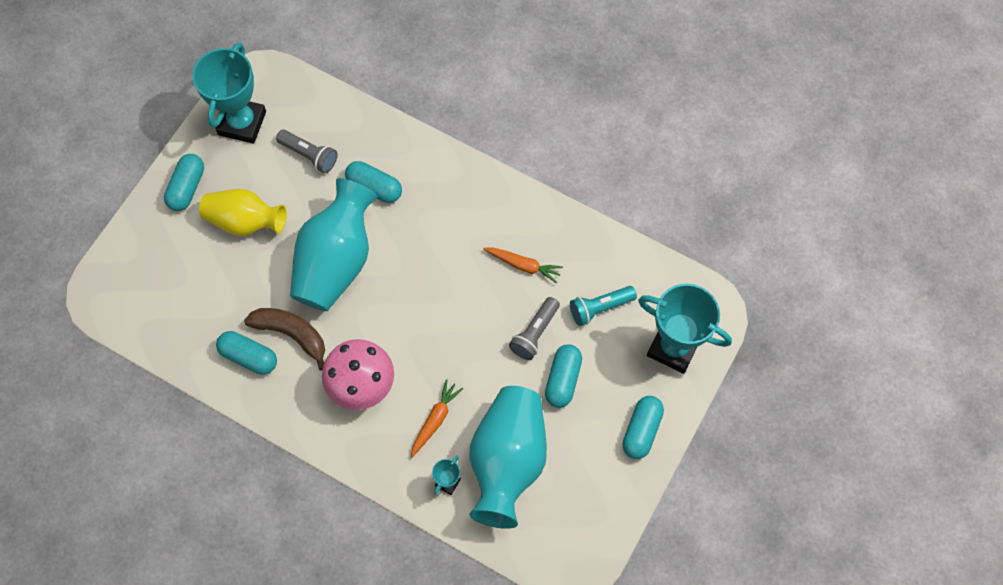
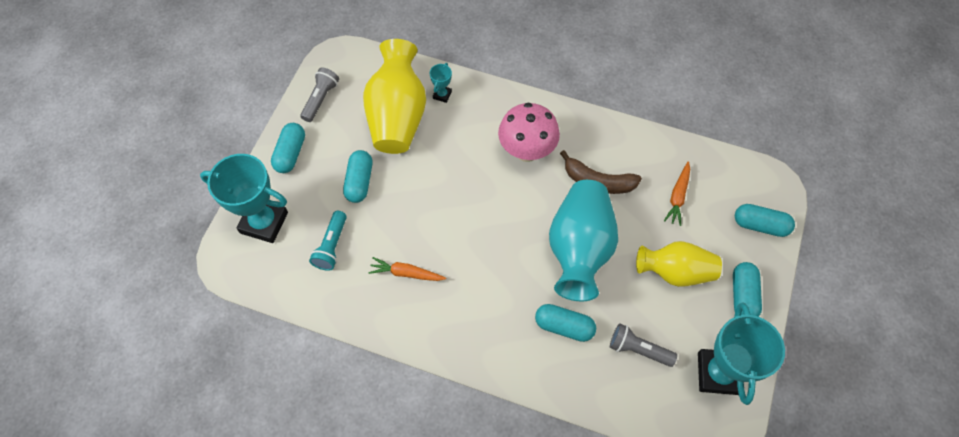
camera: 170 degrees right, 5 degrees down
(249, 356) = (627, 158): turquoise capsule -> turquoise capsule (760, 225)
(435, 420) = (461, 136): orange carrot -> orange carrot (678, 196)
(507, 461) = (397, 116): turquoise vase -> yellow vase
(535, 333) = (388, 215): grey flashlight -> grey flashlight (321, 99)
(600, 308) = (332, 246): turquoise flashlight -> turquoise flashlight turned 135 degrees clockwise

